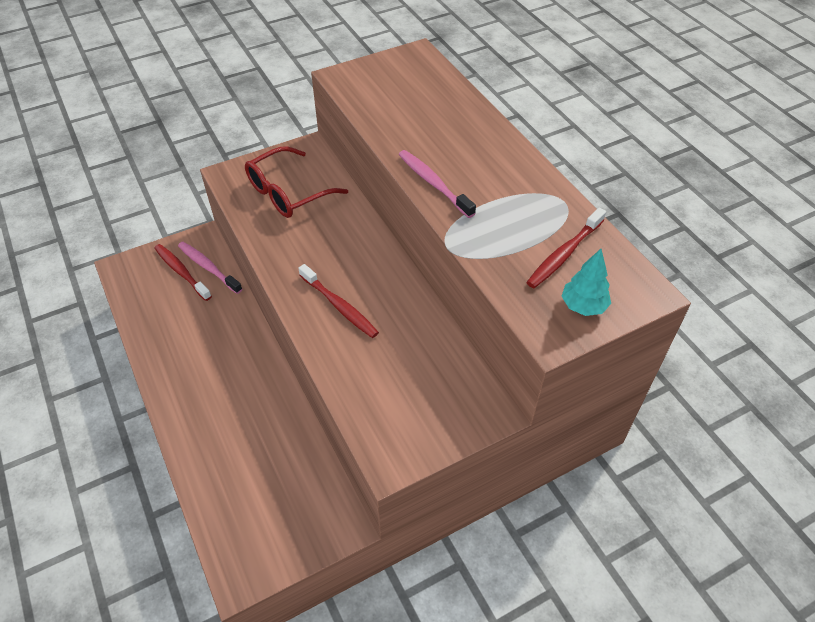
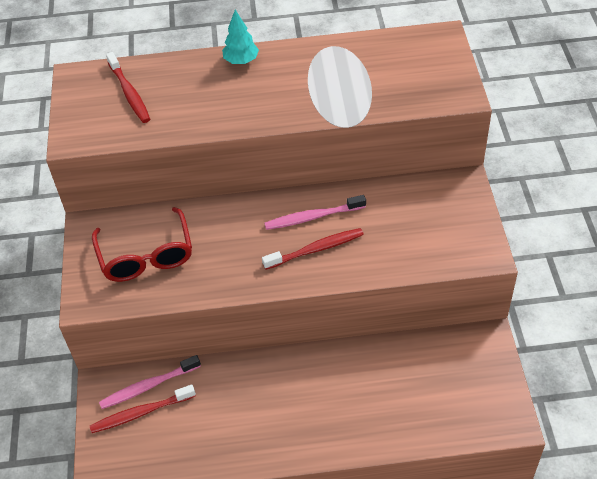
camera: 65 degrees left, 0 degrees up
(433, 183) = (268, 114): pink toothbrush -> pink toothbrush (313, 217)
(564, 254) = (387, 64): red toothbrush -> red toothbrush (129, 93)
(583, 306) = (441, 71): turquoise tree -> turquoise tree (241, 61)

